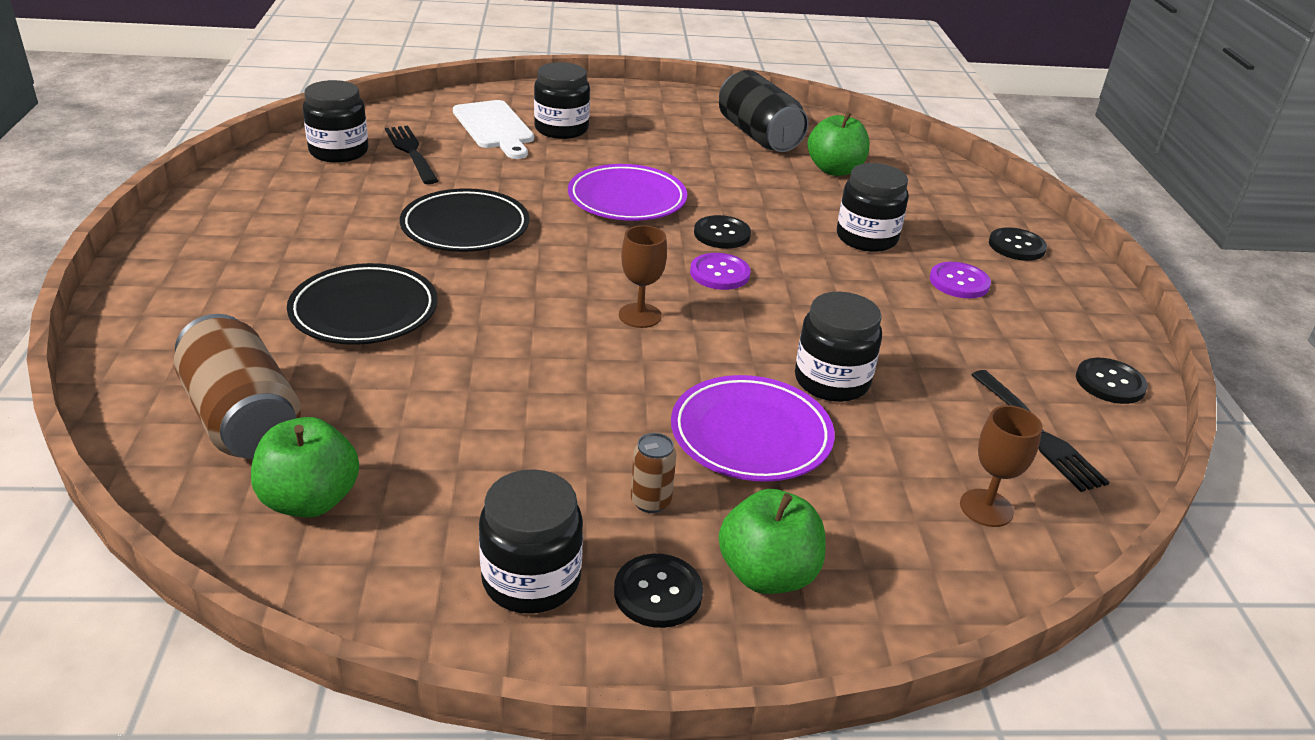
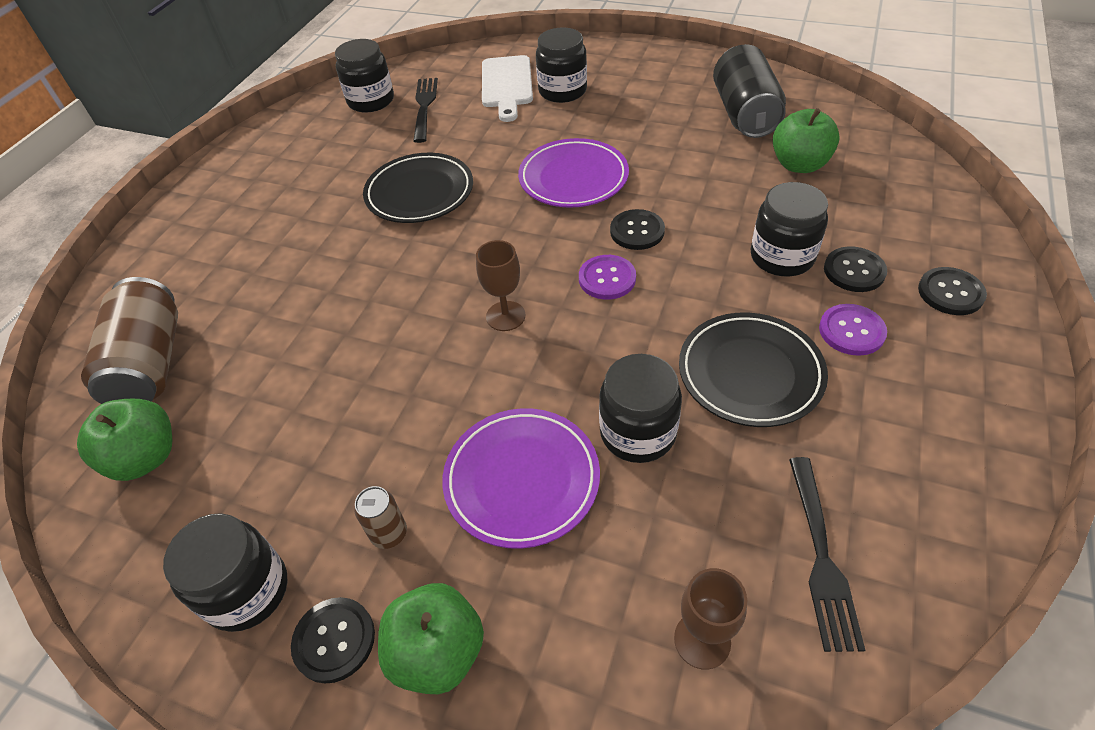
camera: 30 degrees right, 15 degrees up
(364, 311) = (293, 271): black plate -> black plate (750, 373)
(1110, 383) = (953, 507): black button -> black button (854, 271)

